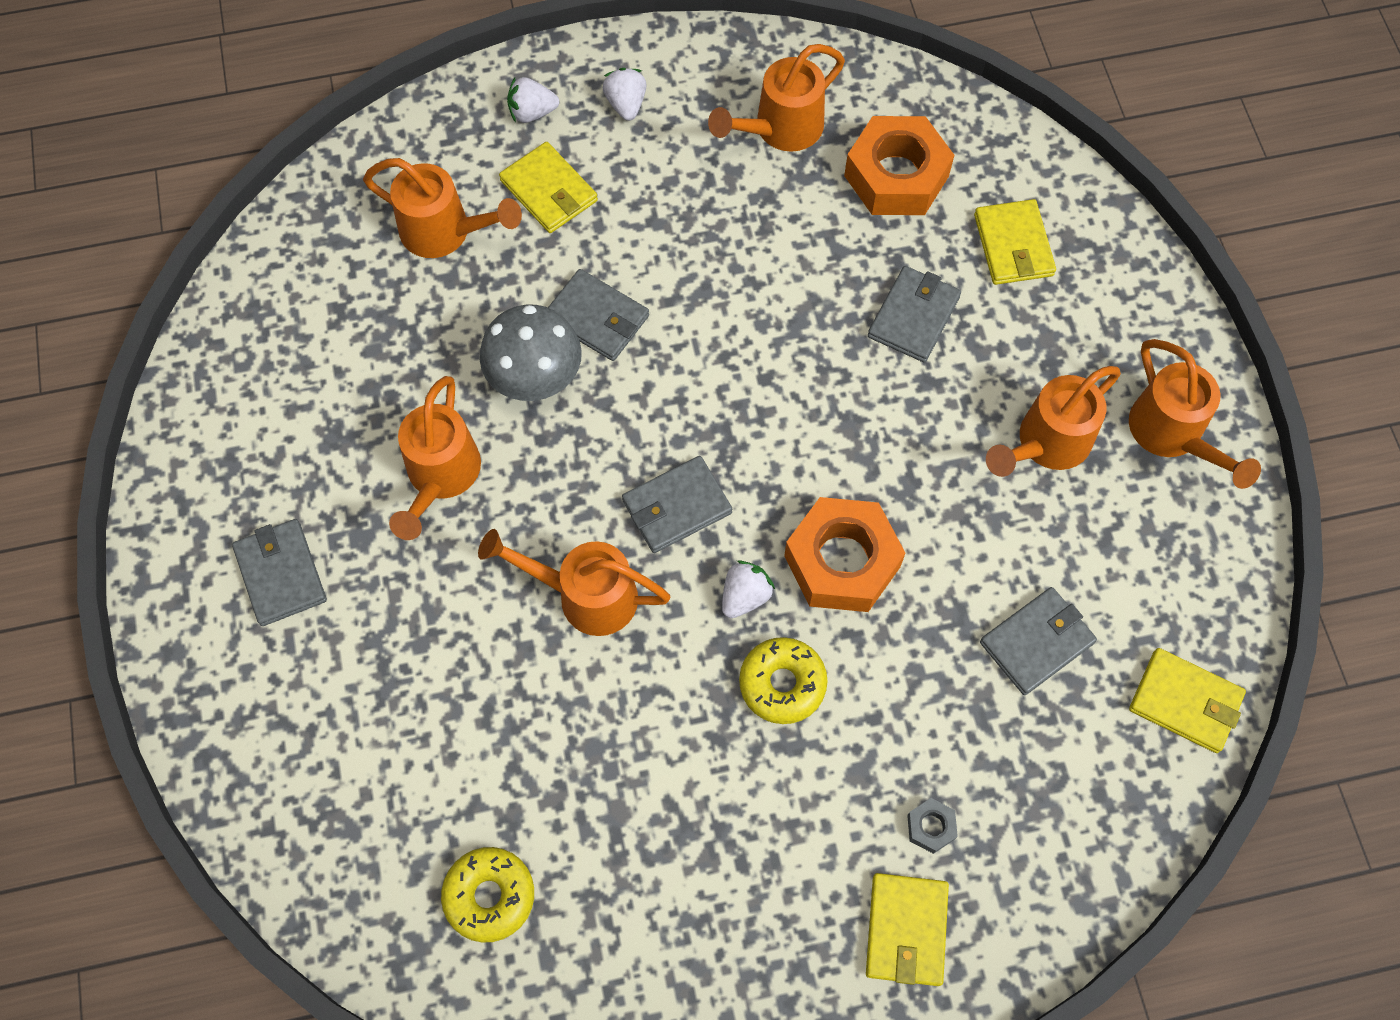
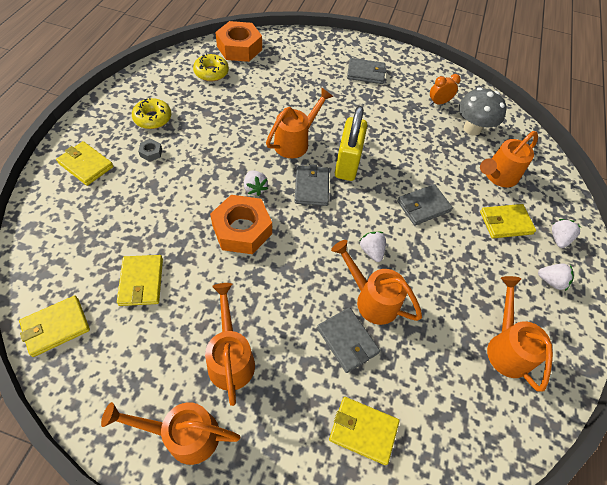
camera: 115 degrees right, 10 degrees down
(294, 396) = (438, 103): none -> orange clock
(440, 477) = (376, 125): orange watering can -> orange watering can (371, 299)
(536, 379) = (403, 172): grey mushroom -> grey mushroom (472, 129)
(580, 478) = (347, 164): none -> yellow padlock
(743, 353) = (371, 251): none -> white strawberry
(782, 684) = (209, 180): yellow donut -> yellow donut (153, 118)
(896, 176) = (446, 392): orange nut -> orange nut (239, 48)
(931, 827) = (110, 194): grey nut -> grey nut (151, 153)
(1037, 642) = (141, 281): grey wallet -> yellow wallet

